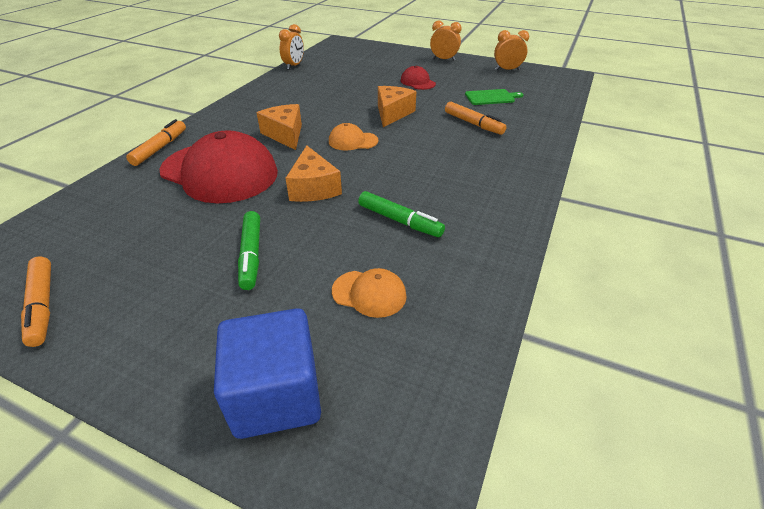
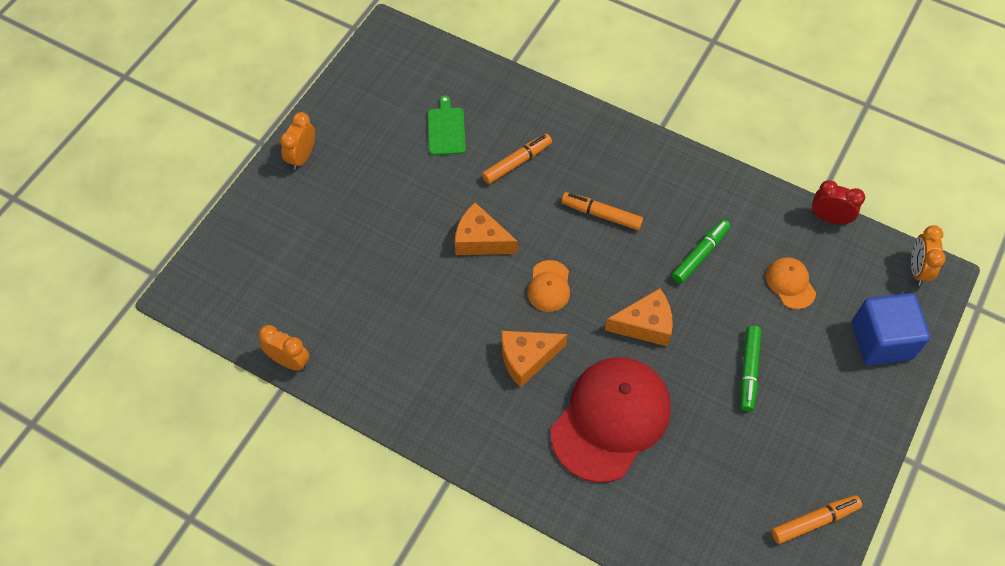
camera: 85 degrees left, 20 degrees up
(160, 148) = (551, 498): orange marker -> orange marker (601, 214)
(251, 255) = (748, 371): green marker -> green marker turned 105 degrees clockwise
(369, 293) = (790, 284): orange cap -> orange cap turned 45 degrees counterclockwise
(417, 82) = (384, 201): red cap -> none
(486, 339) = (829, 218): none -> red clock
(507, 70) = (358, 91): orange clock -> orange clock (917, 270)

